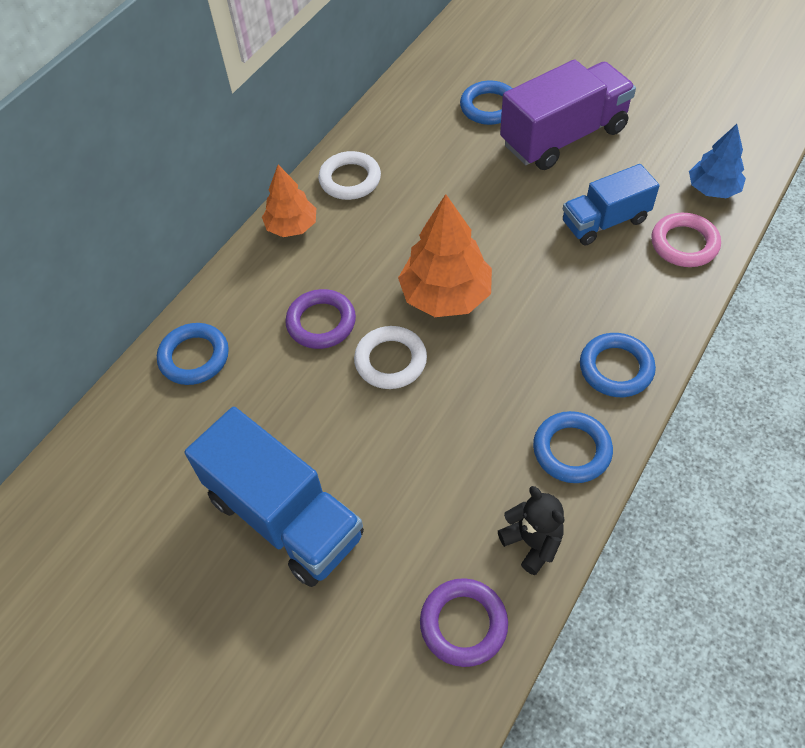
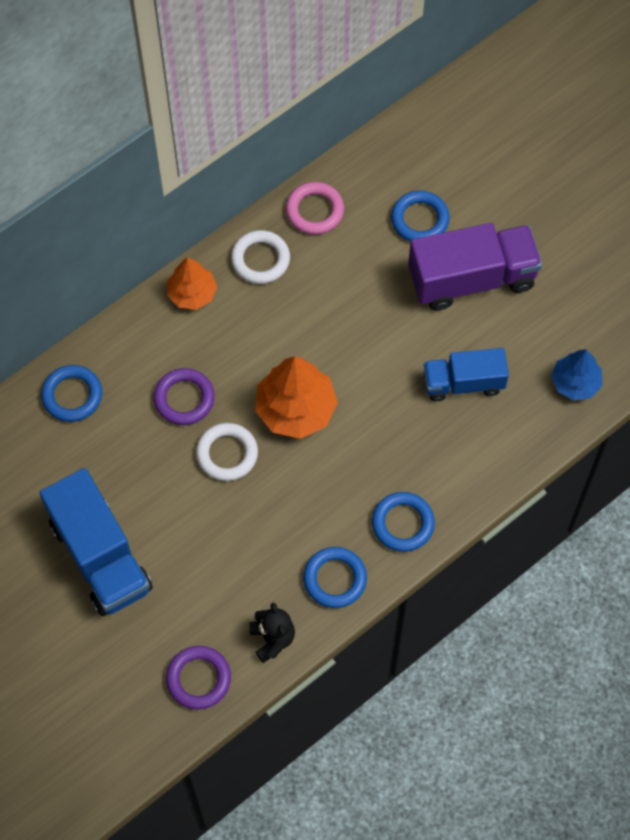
camera: 15 degrees right, 10 degrees up
(684, 244) = (519, 429): pink ring -> pink ring (314, 211)

